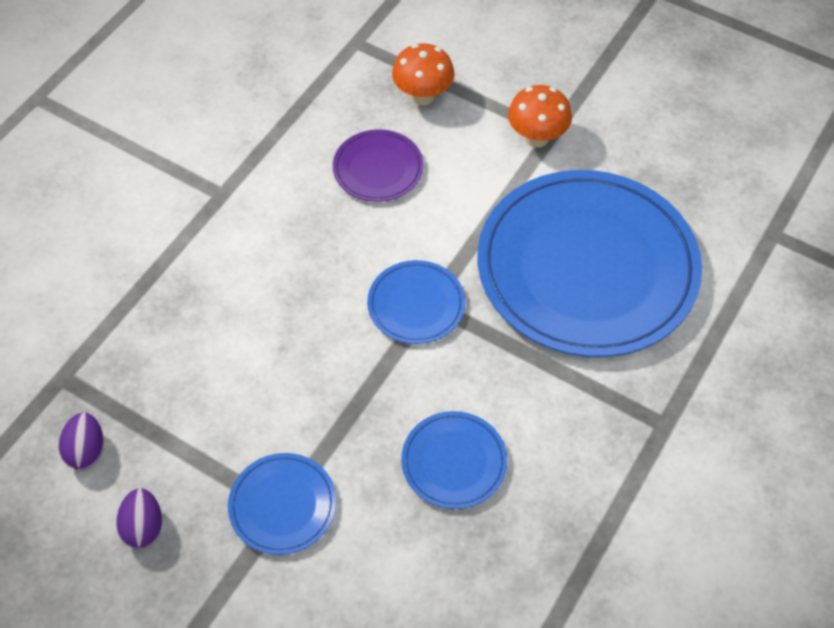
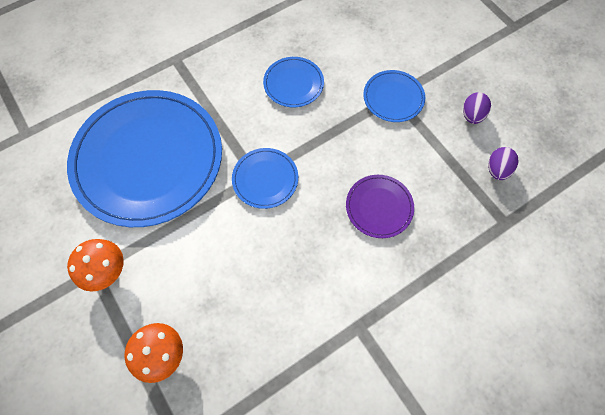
camera: 155 degrees left, 10 degrees up
(378, 168) = (234, 297): purple plate -> purple plate (379, 207)

